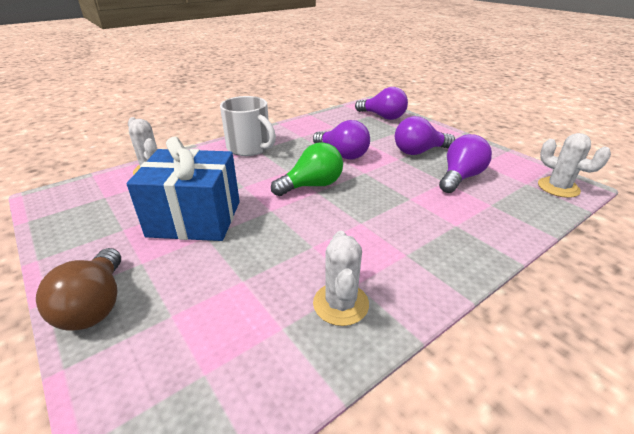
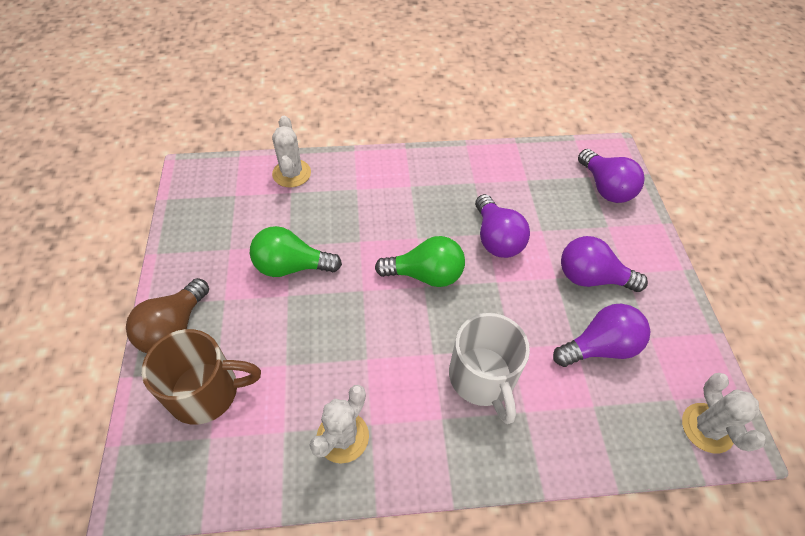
camera: 30 degrees right, 20 degrees up
(171, 337) = (206, 391): none -> brown mug
(195, 218) = (291, 266): blue gift -> green light bulb
(250, 148) = (404, 179): white mug -> white mug (483, 378)

